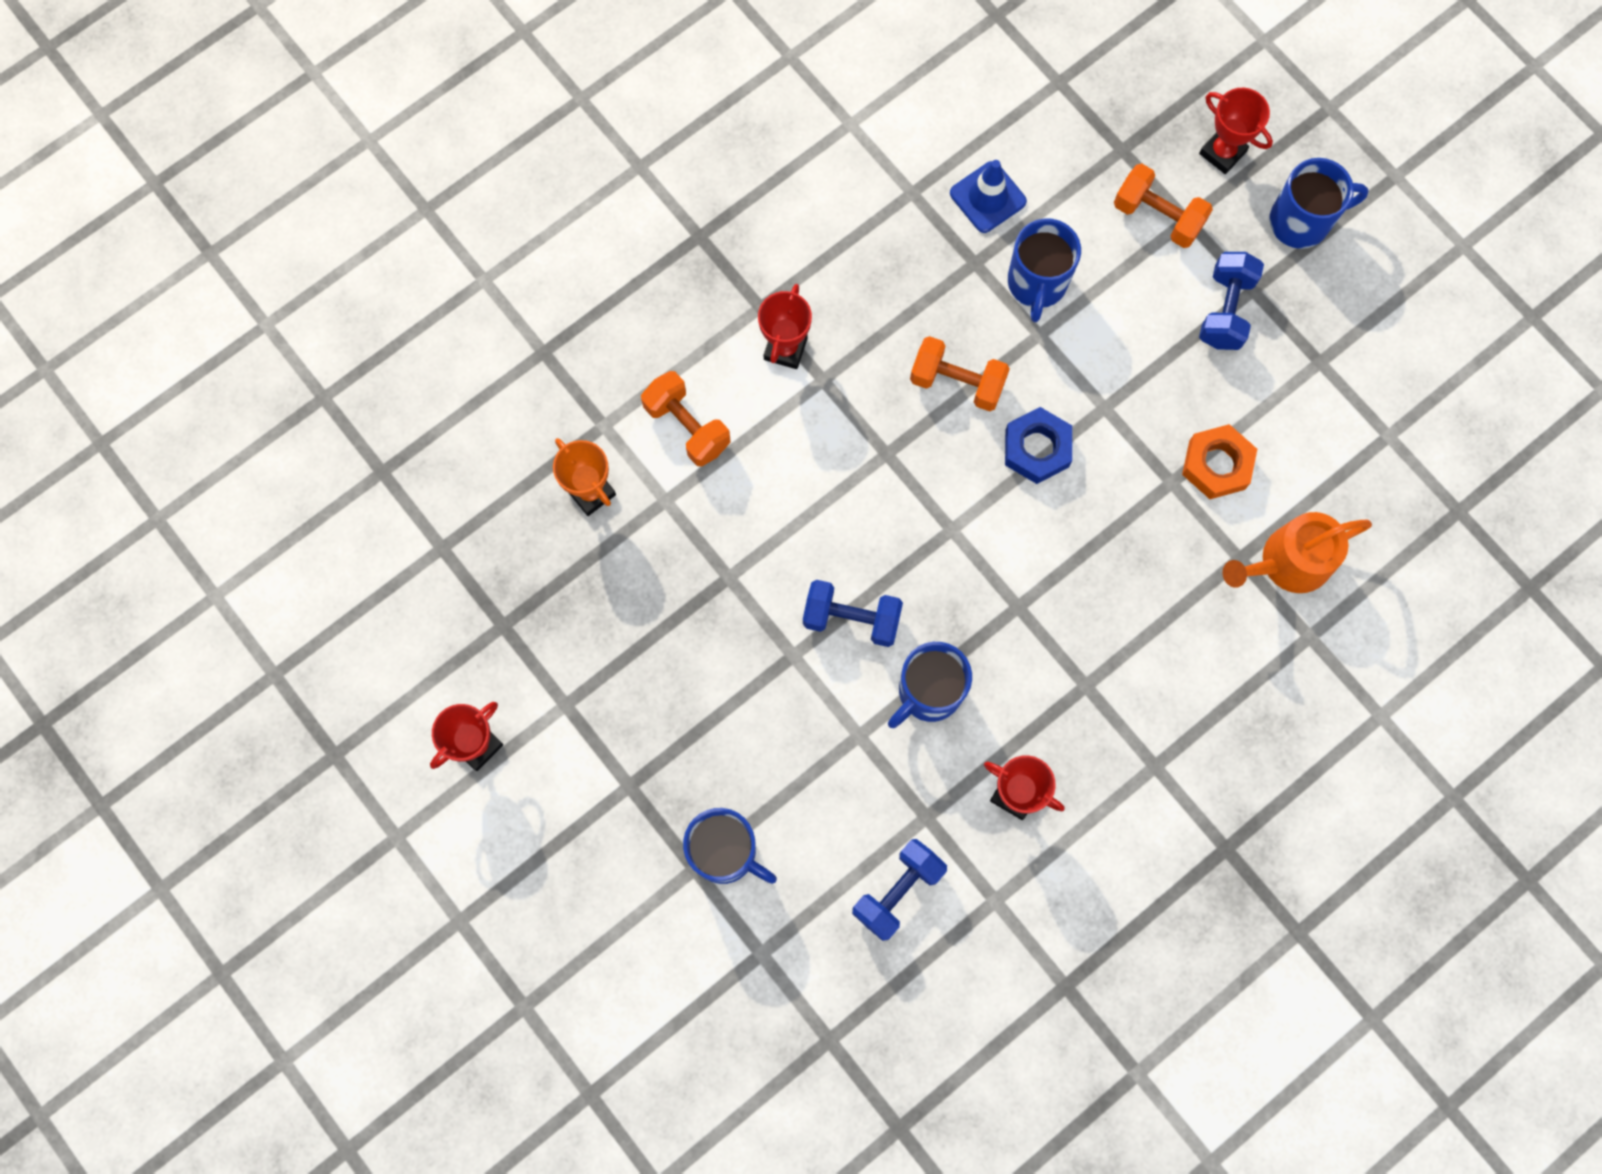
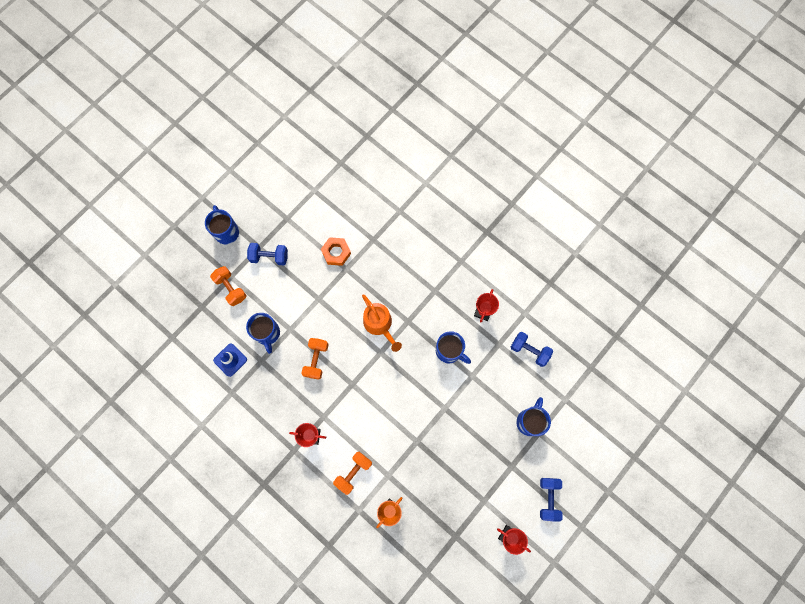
camera: 100 degrees left, 0 degrees up
(851, 619) = (425, 387): blue dumbbell -> blue dumbbell (548, 498)
(1037, 284) = (267, 333): blue mug -> blue mug turned 75 degrees clockwise
(1037, 448) = (340, 323): blue nut -> none
(1157, 216) = (231, 288): orange dumbbell -> orange dumbbell turned 60 degrees counterclockwise
(1222, 152) = (198, 266): red trophy -> none
(1288, 563) = (372, 222): orange watering can -> orange watering can (379, 324)

